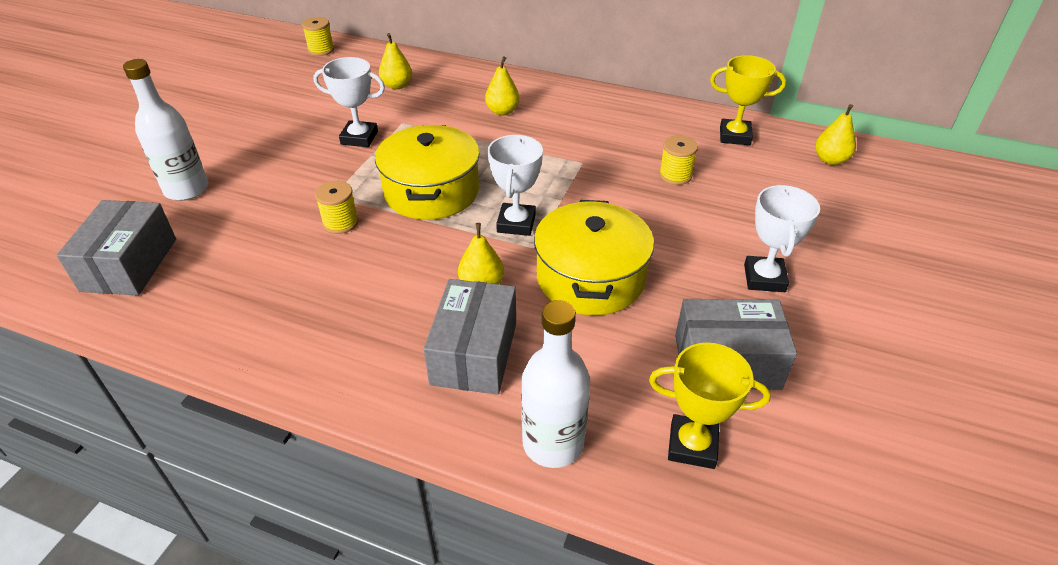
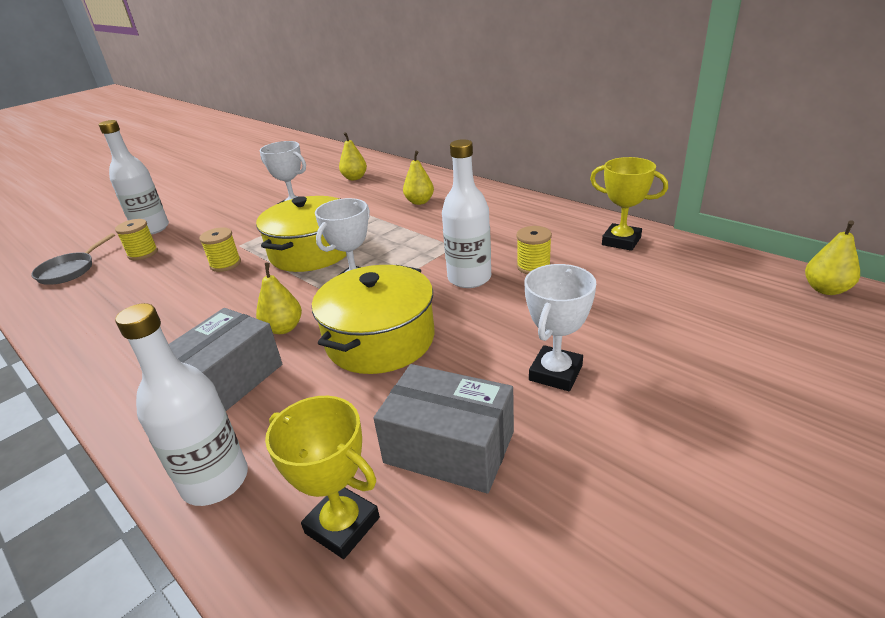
camera: 25 degrees right, 10 degrees down
(129, 264) = (69, 270): grey box -> grey pan
(321, 50) = (323, 152): yellow spool -> yellow spool (143, 253)
(625, 197) = (469, 278): none -> white bottle
(830, 160) = (715, 274): yellow pear -> yellow pear (825, 289)

